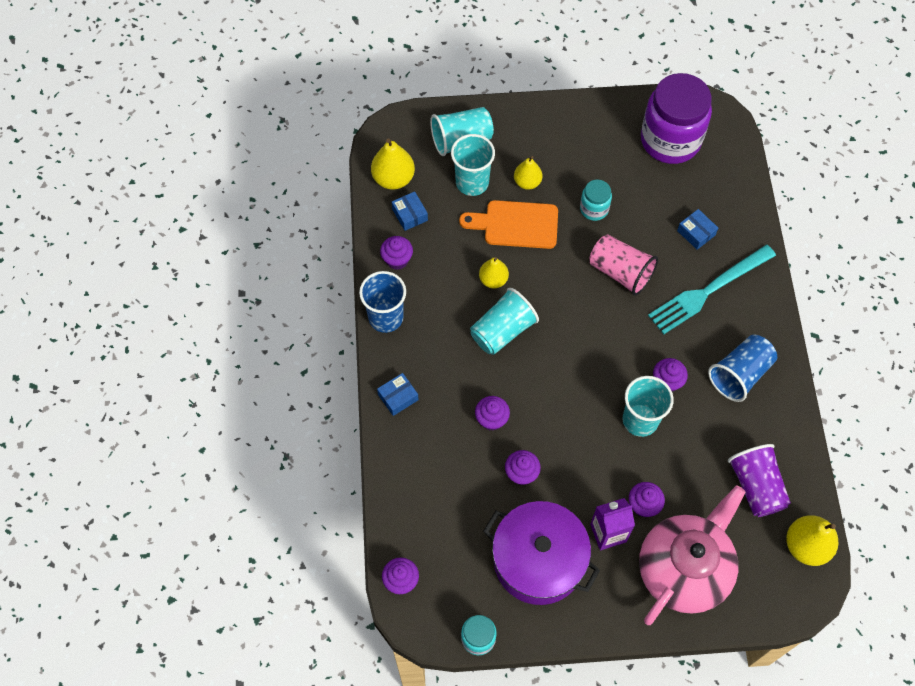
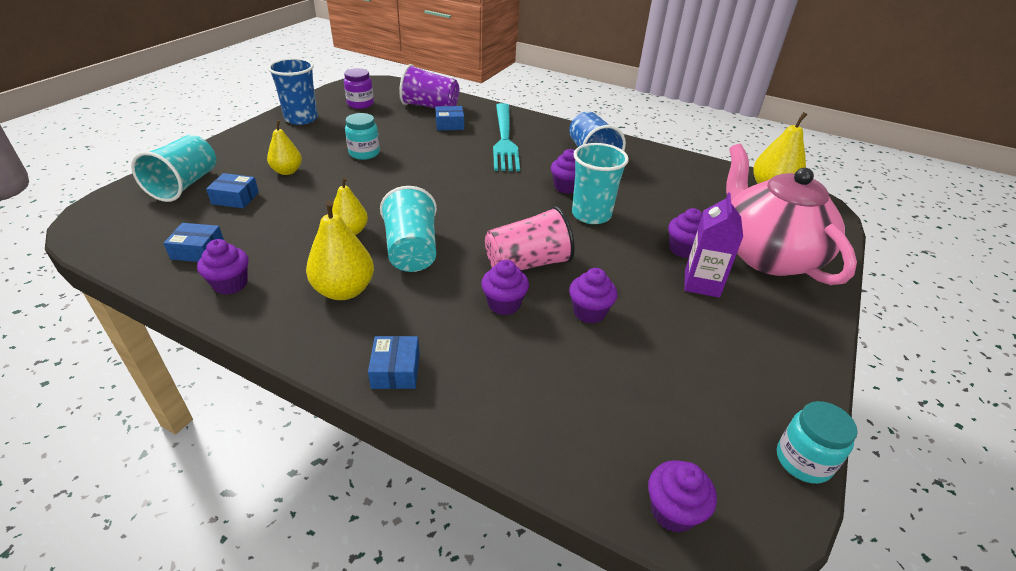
camera: 60 degrees left, 25 degrees down
(386, 317) = (282, 328): blue cup -> blue cup (301, 119)
(393, 178) = (141, 242): yellow pear -> yellow pear (344, 290)
(472, 182) = (235, 198): turquoise cup -> blue box
(516, 225) = (316, 194): orange cutting board -> none
(538, 560) = (709, 349): purple pot -> none
(620, 272) = (438, 166): pink cup -> pink cup (527, 264)
(670, 140) = (360, 104): purple jar -> purple jar, size x0.46
(756, 486) = (701, 188): purple cup -> purple cup (430, 106)

